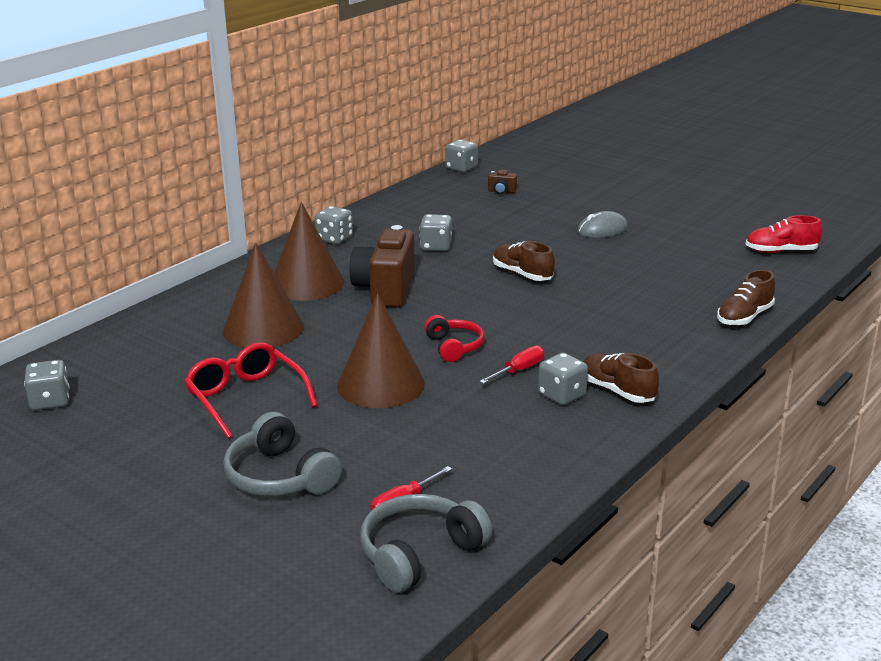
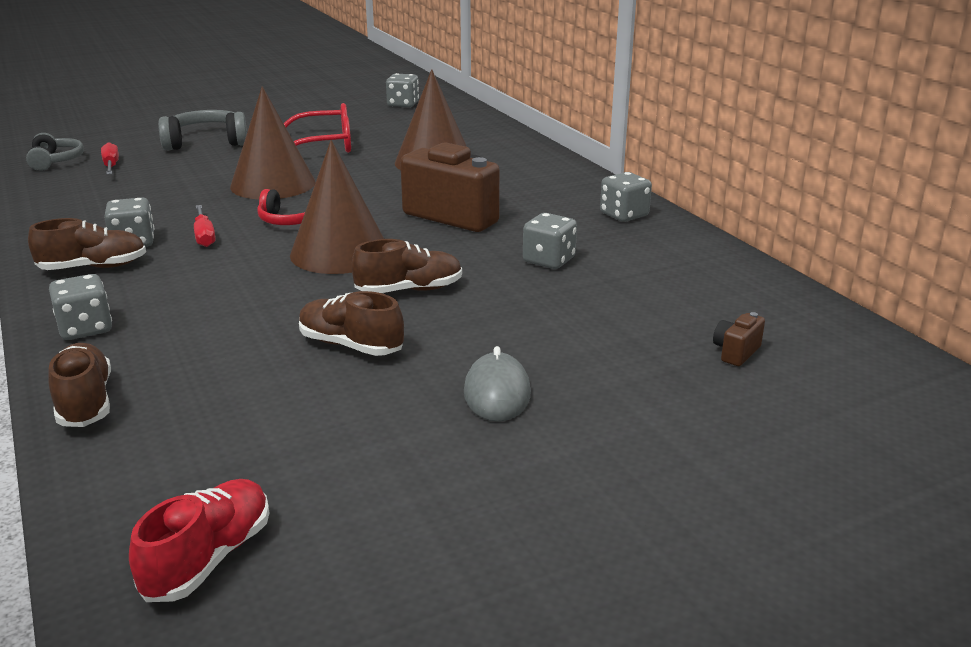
camera: 115 degrees right, 0 degrees up
(307, 283) = (512, 188): brown cone -> brown cone (340, 252)
(419, 554) = (55, 161): grey headphones -> grey headphones, size x0.66
(461, 168) = (878, 346): grey dice -> grey dice (85, 329)
(604, 271) = (351, 345): none -> brown shoe

